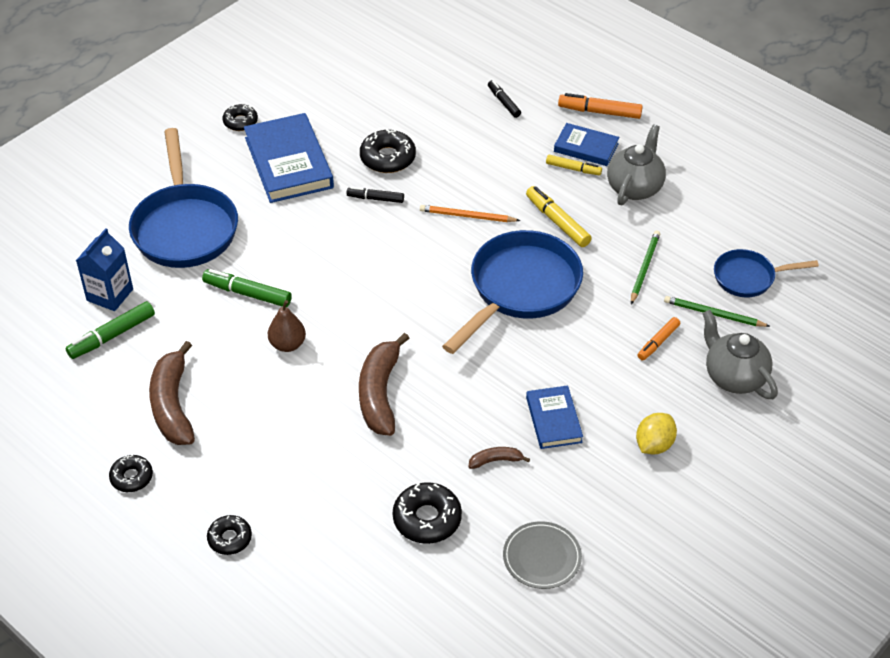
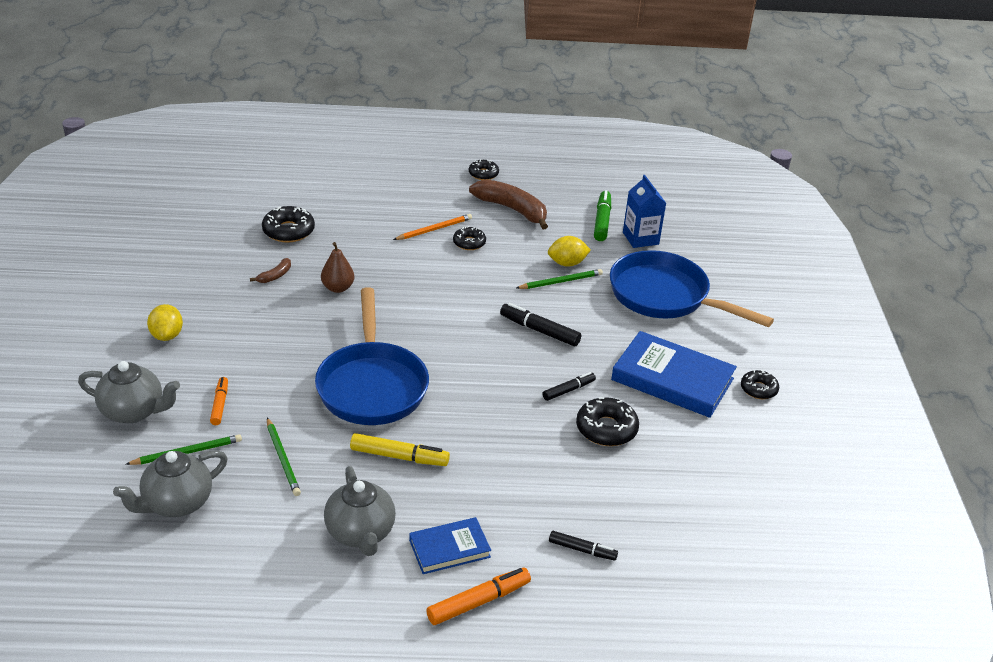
camera: 135 degrees right, 10 degrees down
(214, 308) = (567, 263): none -> yellow lemon
(230, 539) = (393, 176): black donut -> black donut (469, 243)
(247, 293) = (560, 281): green marker -> green pencil
(287, 344) = (491, 268): brown pear -> brown pear (338, 288)
(330, 258) = (539, 330): none -> black marker
(380, 394) = (395, 273): brown banana -> none
(467, 216) = (479, 418): orange pencil -> orange pencil (434, 229)
(542, 557) = (196, 246): grey plate -> none
(554, 420) = (257, 315): blue book -> none
(573, 169) = (438, 517): yellow marker -> none
(748, 277) = (176, 503): blue pan -> grey teapot

